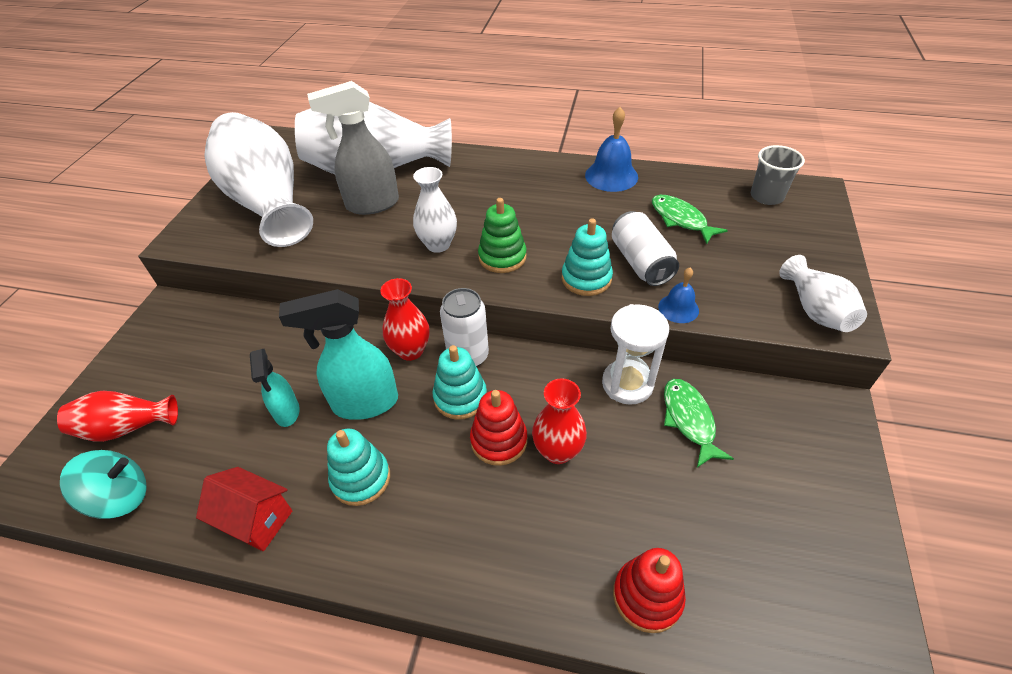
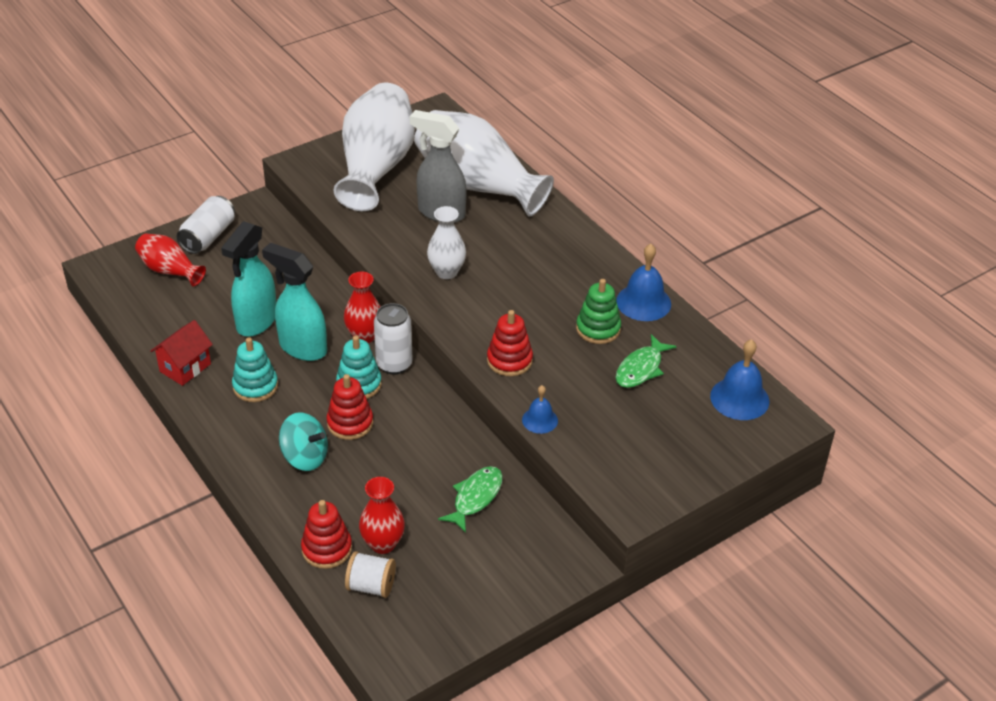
camera: 40 degrees right, 5 degrees down
(121, 497) = (135, 307): turquoise spinning top -> turquoise spinning top (305, 457)
(256, 520) = (185, 368): red house -> red house turned 60 degrees clockwise
(287, 412) = (256, 322): turquoise spray bottle -> turquoise spray bottle, size x1.69
(502, 257) = (476, 309): green stacking toy -> green stacking toy (598, 329)
(557, 451) = (375, 453): red vase -> red vase (383, 544)
(586, 278) = (509, 360): turquoise stacking toy -> red stacking toy
(627, 384) = (468, 451): white hourglass -> none
(640, 262) = (562, 376): white can -> white can (208, 236)
(680, 219) = (641, 368): green fish -> green fish turned 150 degrees counterclockwise
(737, 596) = (371, 586): none -> white spool
(766, 196) = (739, 398): grey cup -> blue bell
(815, 310) = (629, 487): white vase -> none

